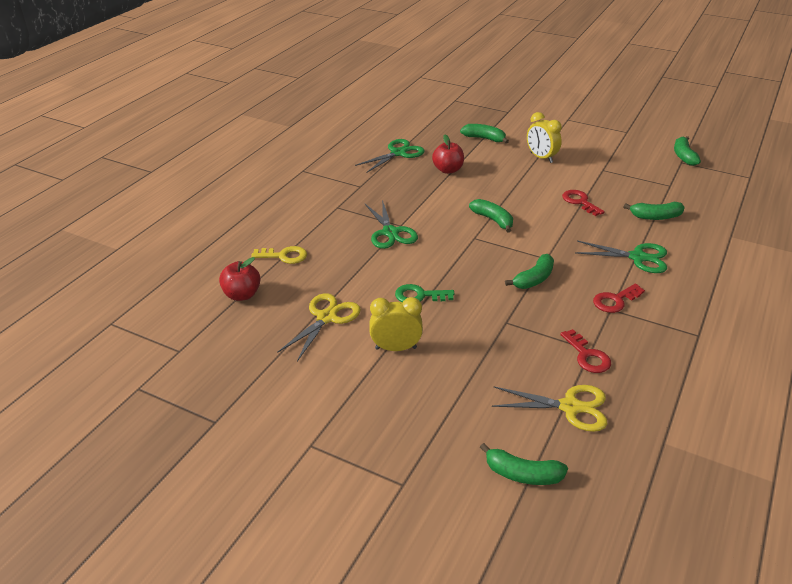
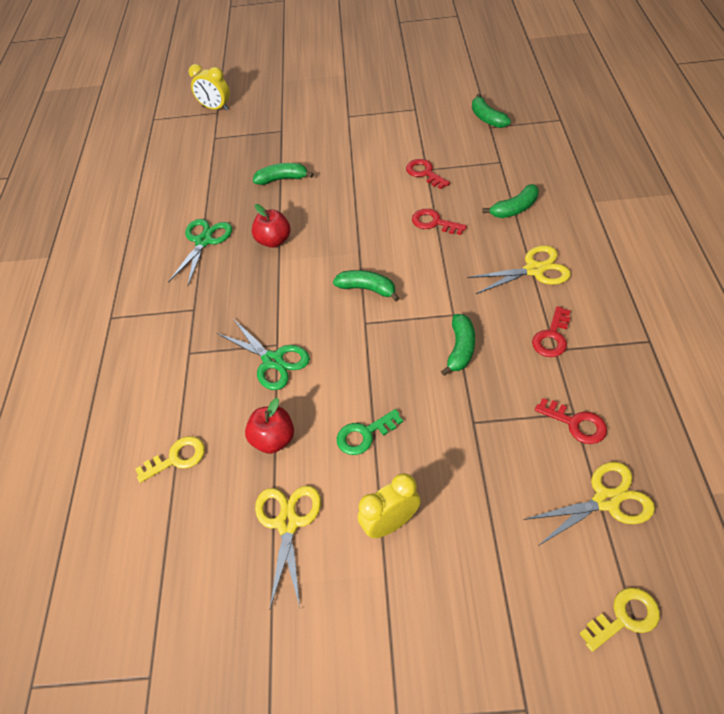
camera: 25 degrees left, 15 degrees up
(242, 295) = (167, 545): red apple -> red apple (273, 439)
(522, 474) = (624, 617): green banana -> yellow key
(541, 158) = (357, 180): yellow clock -> yellow clock (215, 108)
(599, 171) = (424, 173): none -> red key
(637, 257) = (534, 270): green scissors -> yellow scissors

